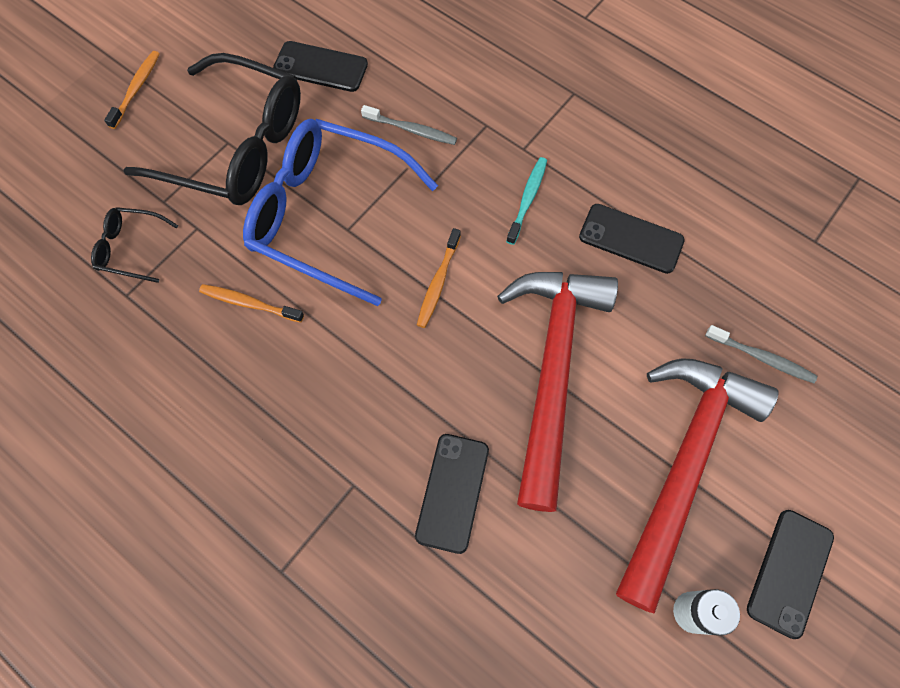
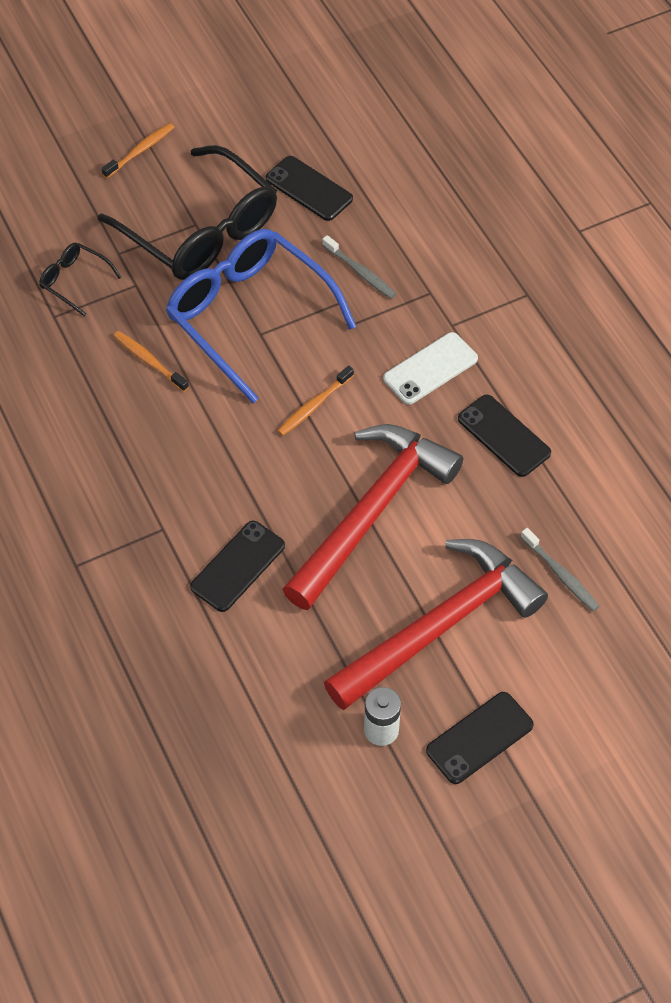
camera: 25 degrees right, 10 degrees down
(527, 199) = (430, 368): turquoise toothbrush -> white phone

